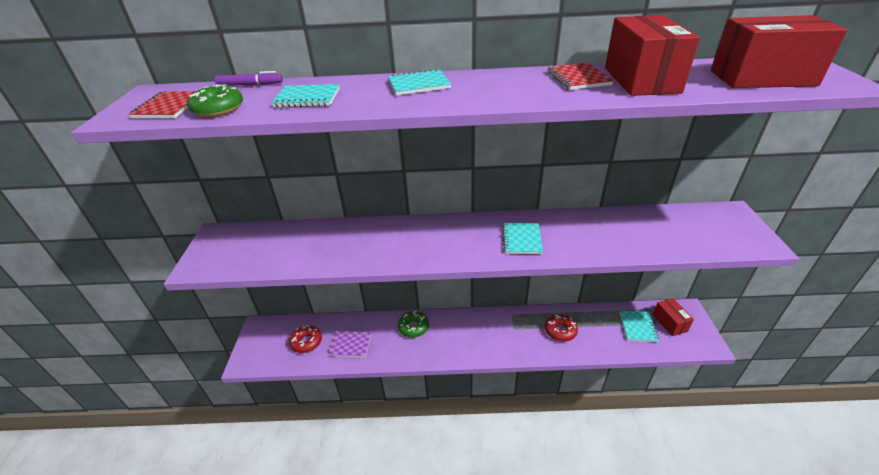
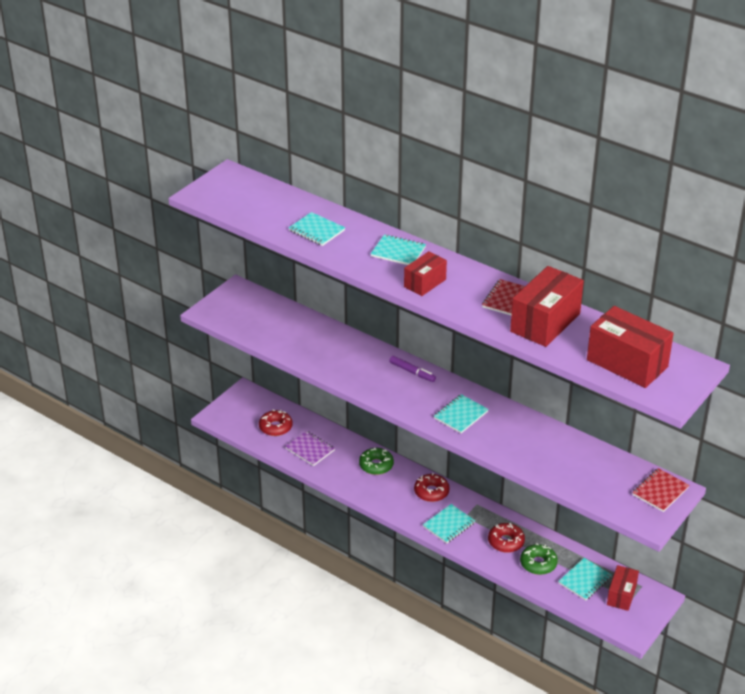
camera: 35 degrees right, 0 degrees up
(169, 107) = (231, 198): red notebook -> red notebook (660, 491)
(218, 109) = (257, 215): green donut -> green donut (538, 563)
(250, 85) = (294, 196): purple marker -> purple marker (412, 372)
(472, 324) = (431, 492): none -> red donut
(484, 94) = (425, 283): none -> red box
(510, 343) = (449, 525): none -> turquoise notebook

